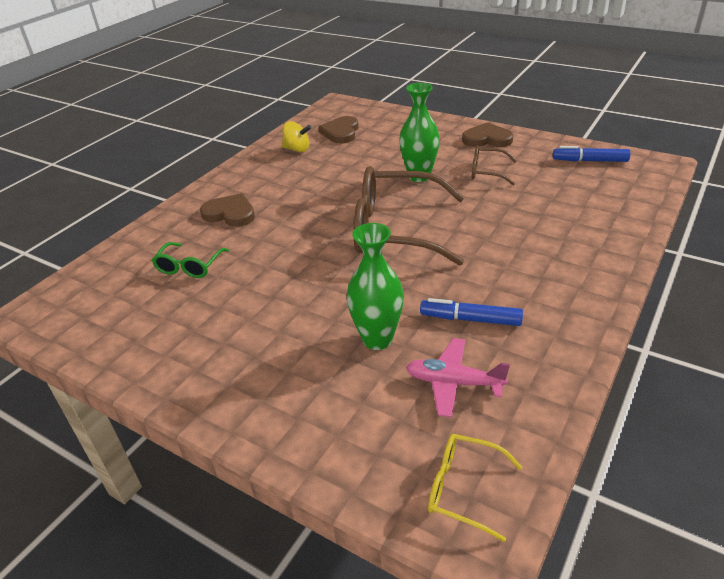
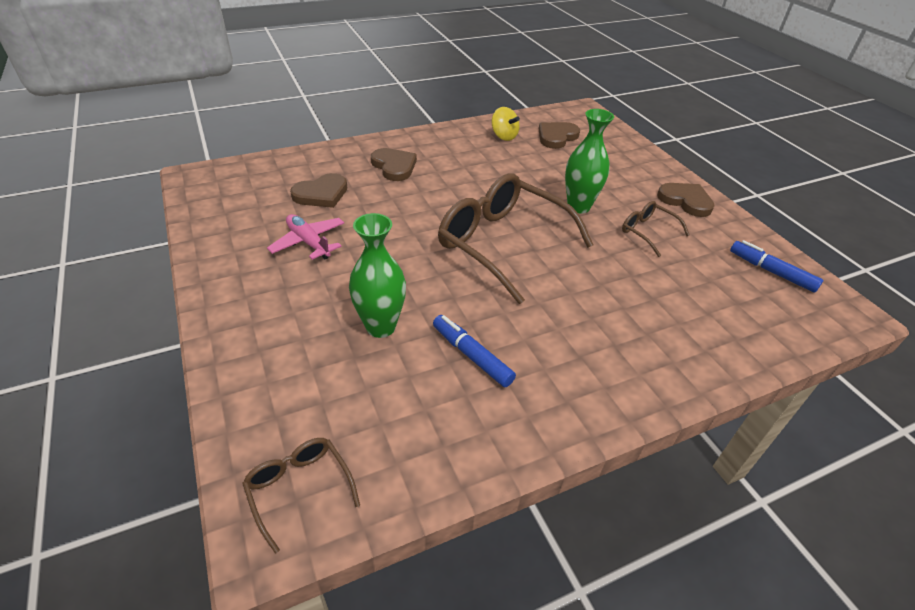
camera: 30 degrees right, 5 degrees up
(189, 266) = (321, 194): green glasses -> brown heart
(453, 383) = (394, 399): pink plane -> pink plane (308, 242)
(464, 489) = (299, 489): yellow glasses -> brown glasses

